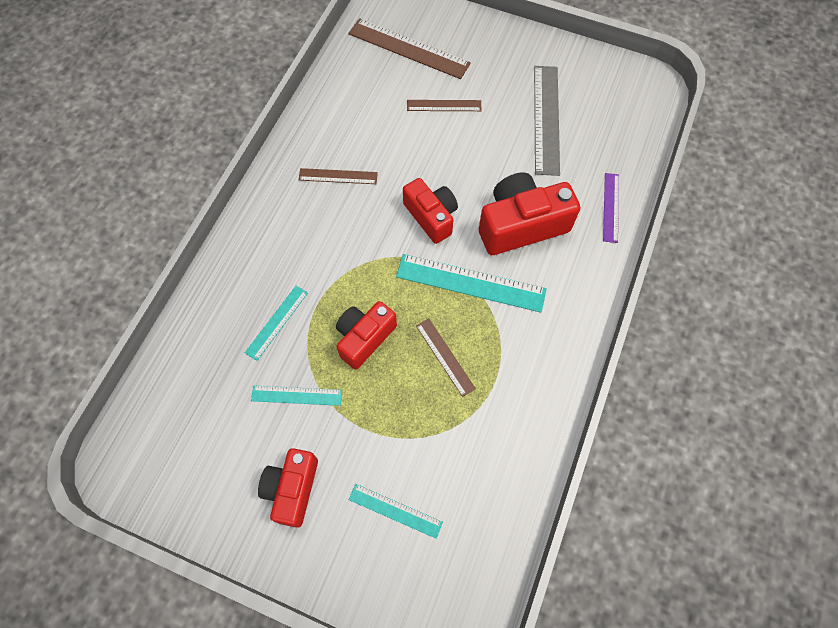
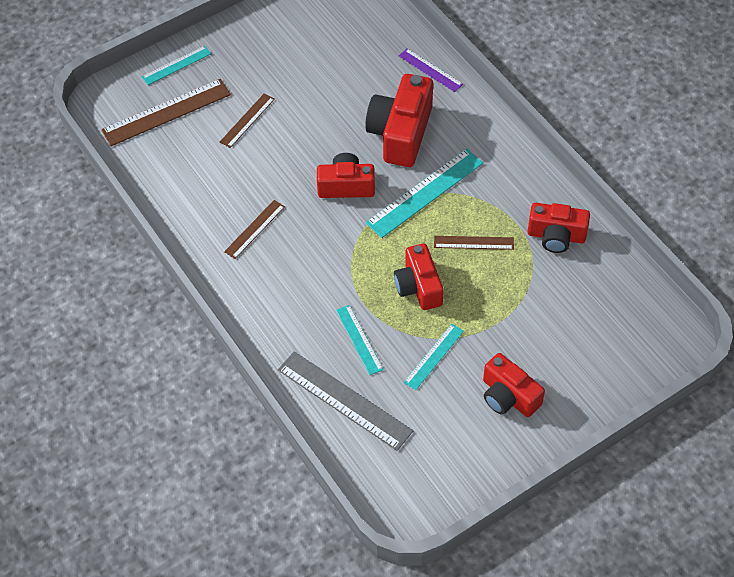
camera: 55 degrees left, 10 degrees down
(395, 511) = (570, 338): turquoise ruler -> turquoise ruler (176, 65)
(506, 427) = (556, 236): none -> red camera
(546, 119) = (319, 62): grey ruler -> grey ruler (344, 400)

